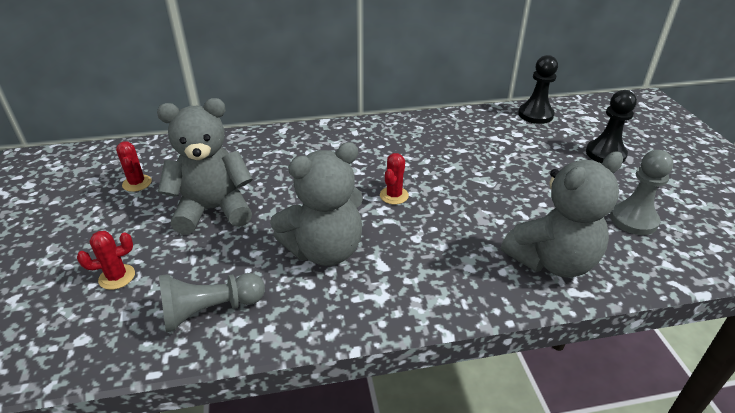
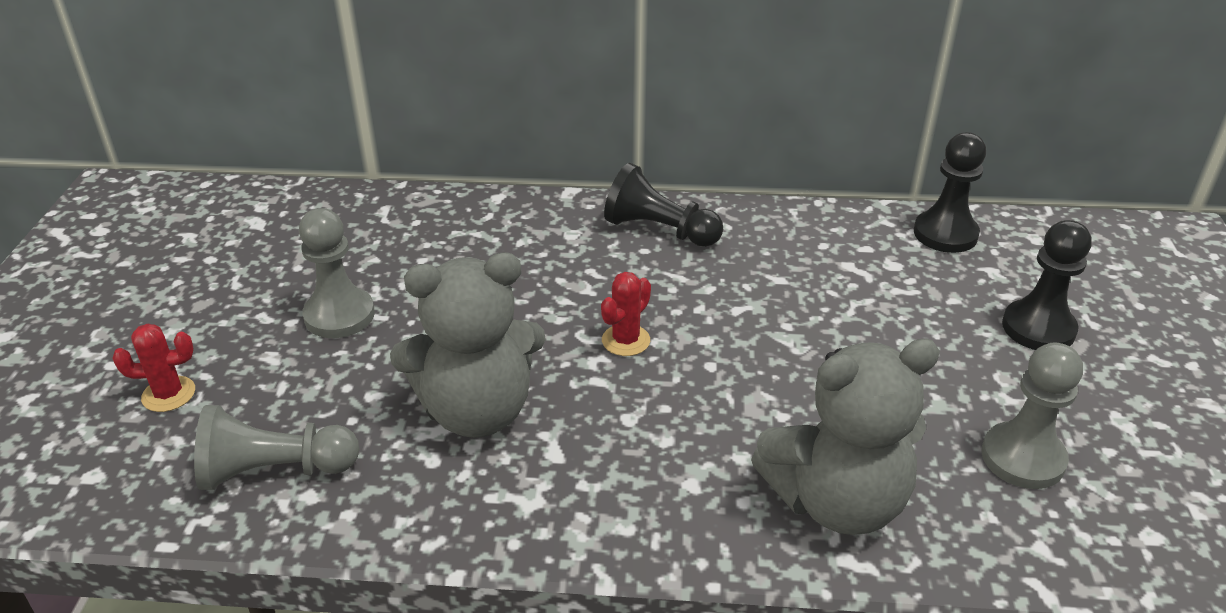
camera: 15 degrees right, 0 degrees up
(137, 183) = (247, 253): red cactus -> none
(213, 210) = (339, 315): grey teddy bear -> grey pawn
(384, 134) = (659, 230): none -> black pawn

